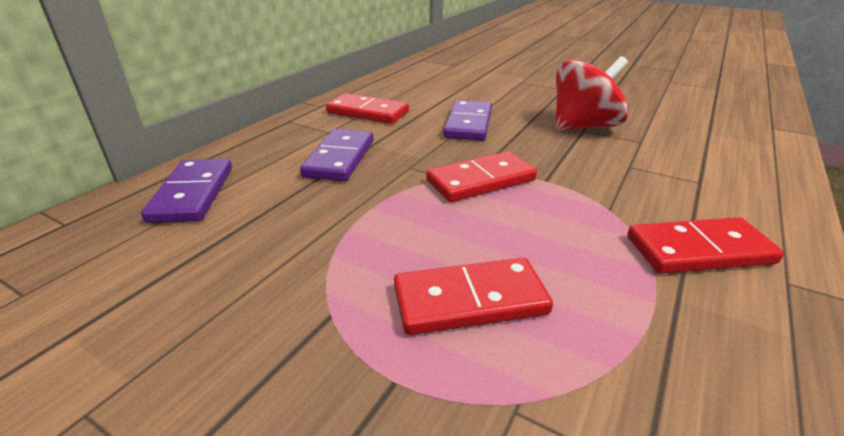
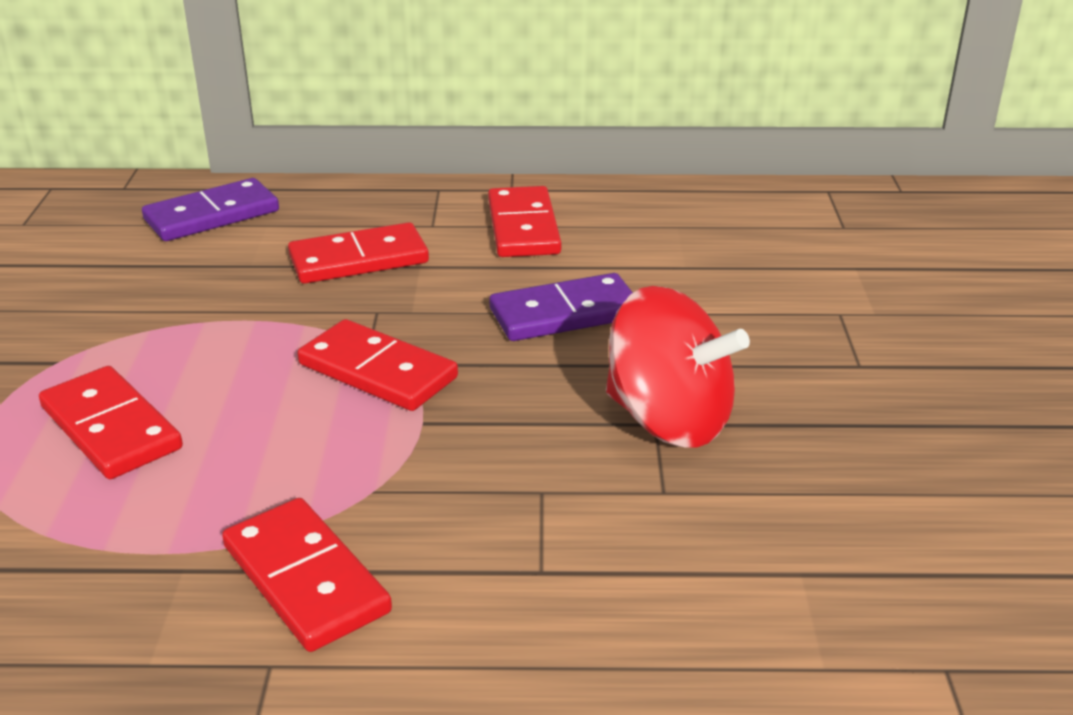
camera: 60 degrees right, 0 degrees up
(339, 158) = (358, 259): purple domino -> red domino

